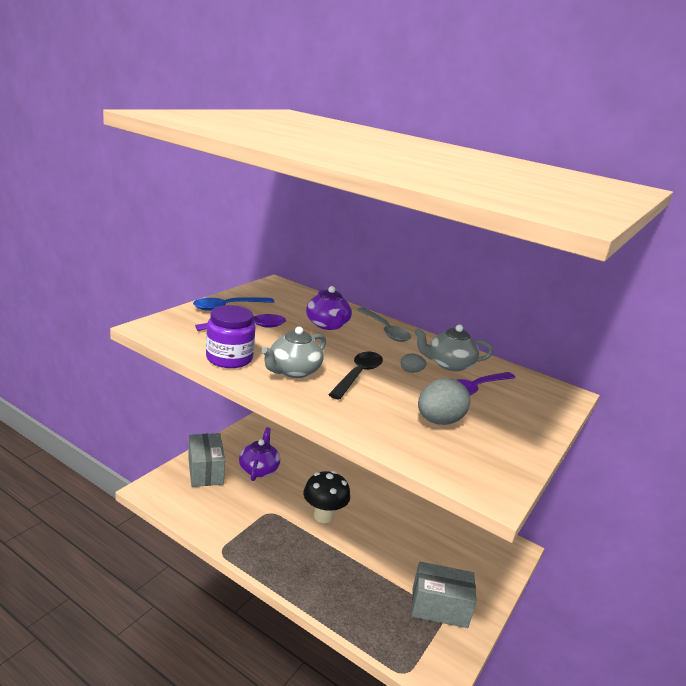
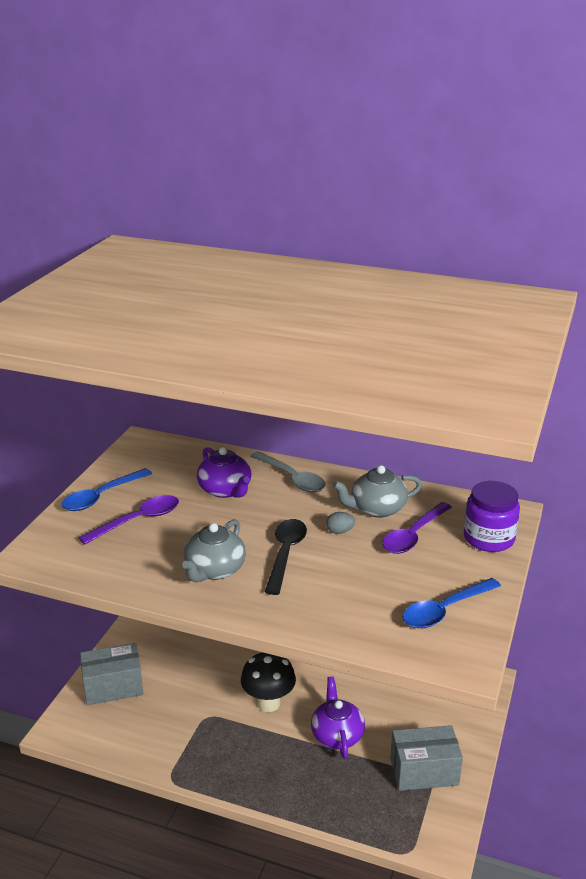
camera: 10 degrees left, 5 degrees up
(205, 471) = (113, 687): grey box -> grey box turned 75 degrees counterclockwise
(229, 358) = (138, 574): purple jar -> purple jar (489, 538)
(259, 469) = (174, 665): purple teapot -> purple teapot (337, 735)
(439, 421) = (388, 591): grey egg -> none
(486, 447) = (445, 610): none -> blue spoon

